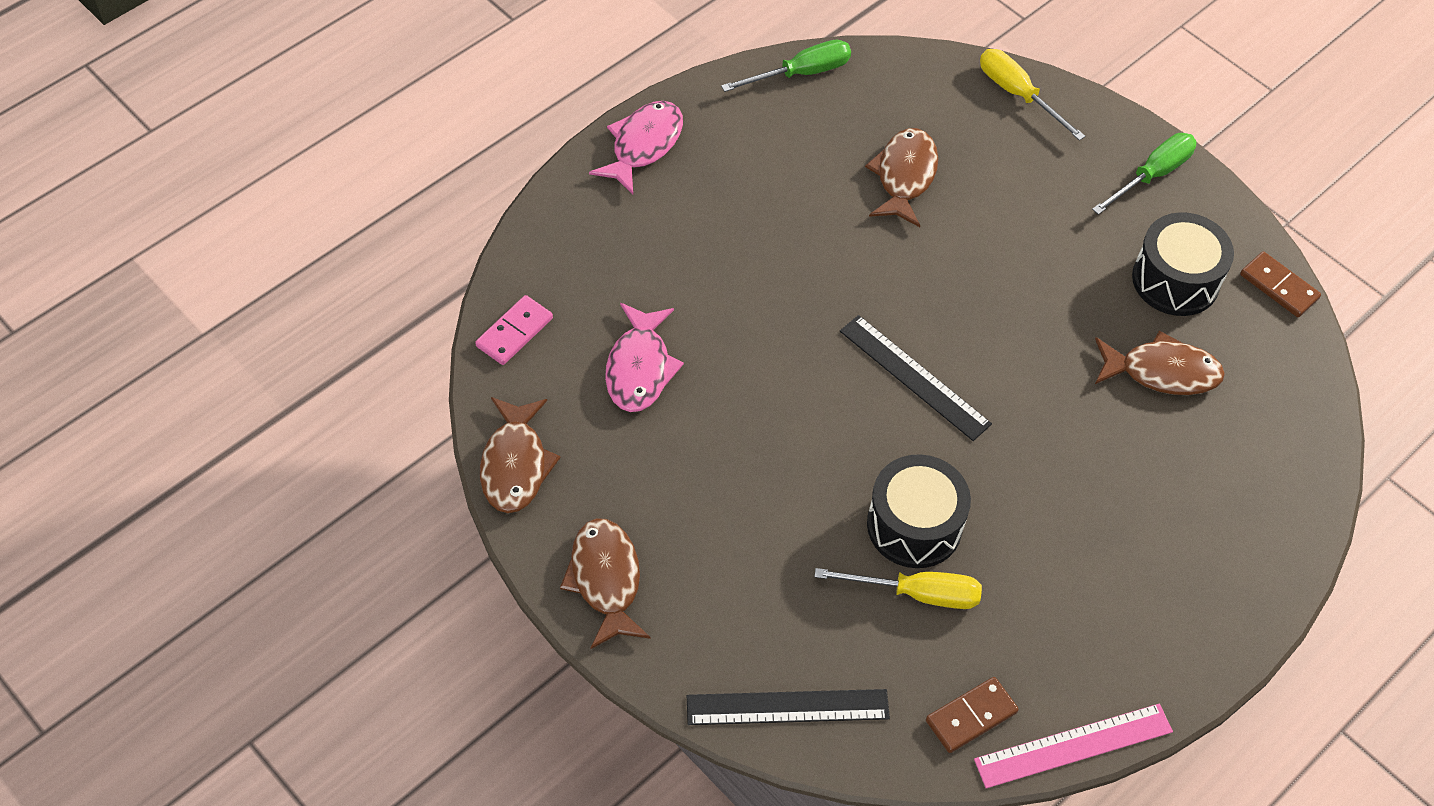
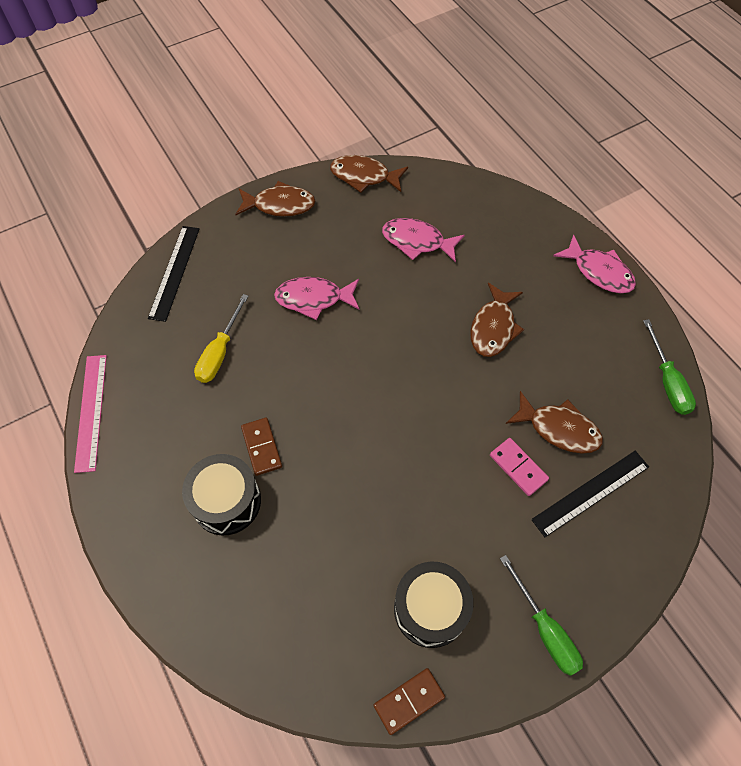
camera: 105 degrees right, 5 degrees up
(514, 332) = (455, 187): pink domino -> pink domino (518, 467)
(784, 487) = (314, 299): none -> pink fish
(914, 377) = (378, 390): black ruler -> black ruler (591, 493)
(914, 525) = (266, 362): black drum -> black drum (226, 501)
(971, 716) = (132, 361): brown domino -> brown domino (261, 447)
(1018, 94) = (643, 540): yellow screwdriver -> none
(1162, 372) = (345, 565): brown fish -> brown fish (493, 327)

